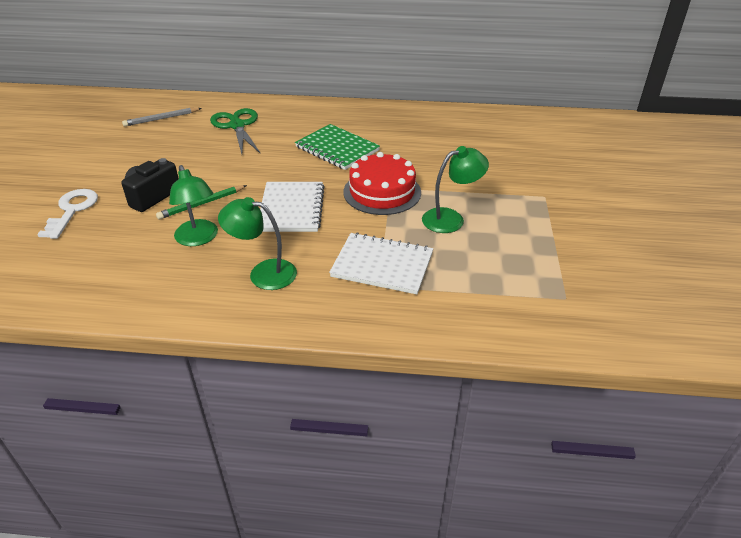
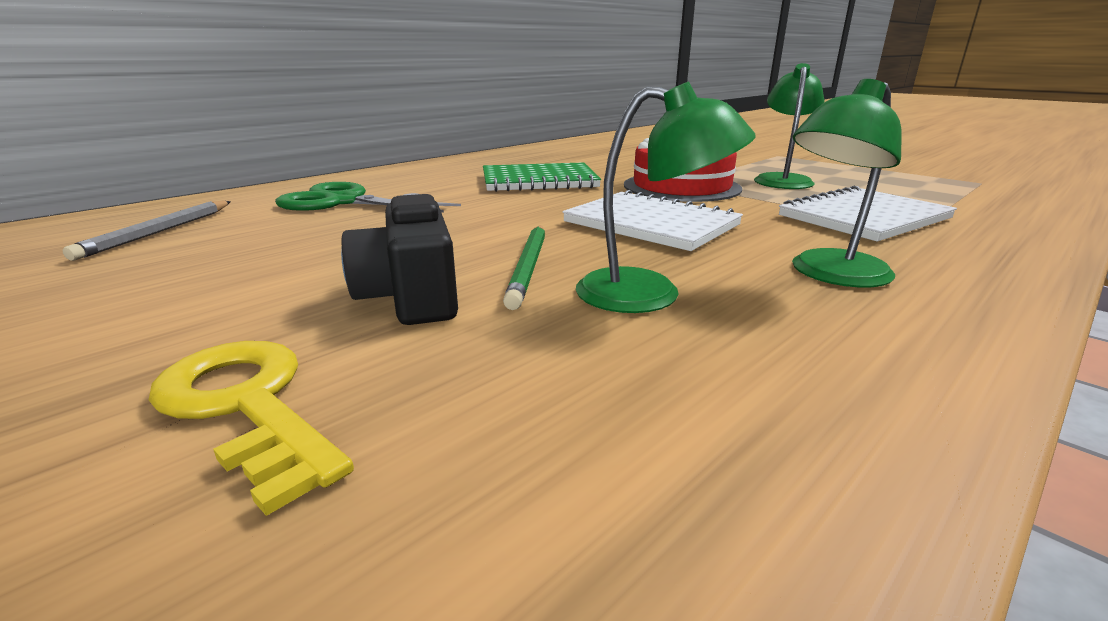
camera: 50 degrees left, 15 degrees down
(72, 210) = (247, 406): white key -> yellow key

